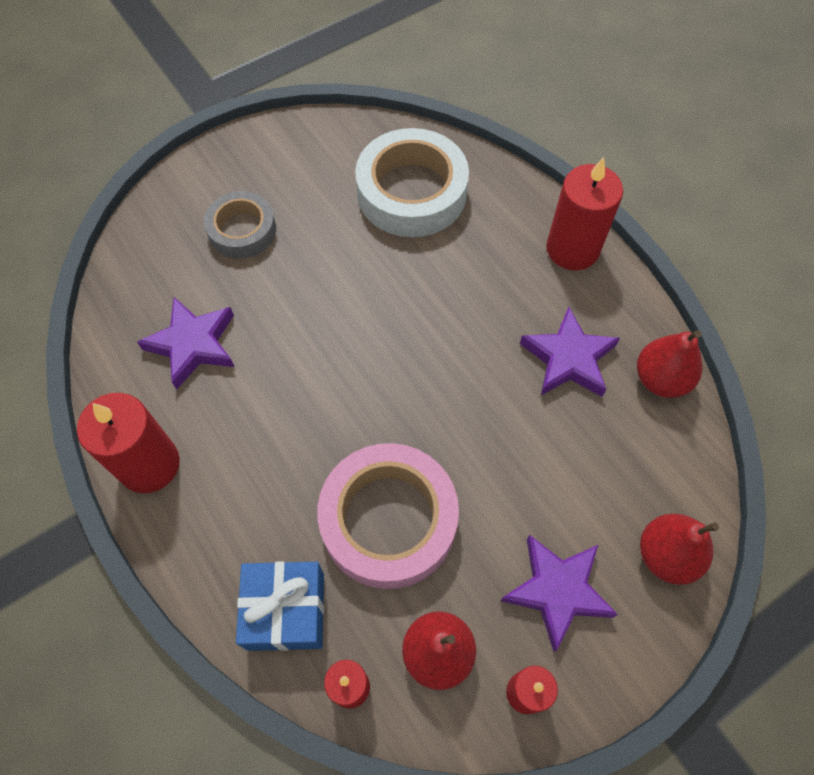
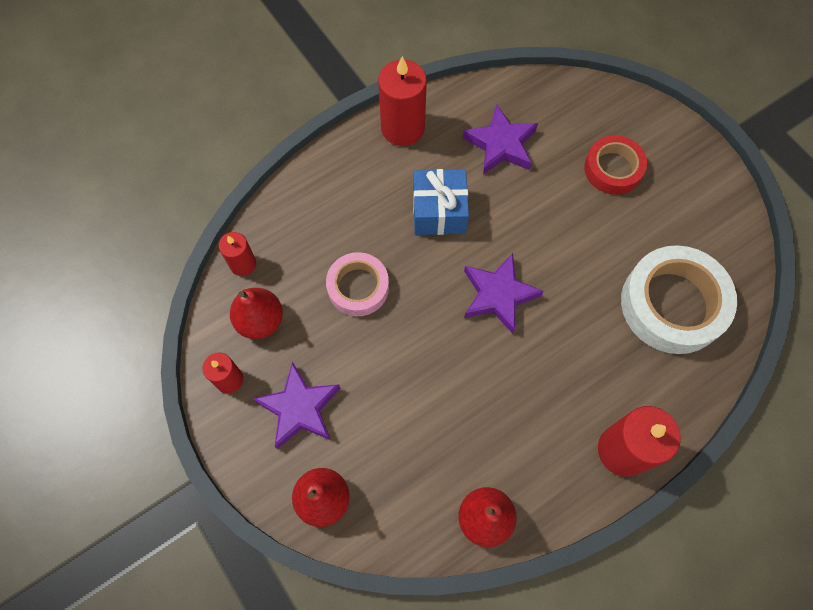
camera: 90 degrees right, 5 degrees up
(242, 230) = (613, 169): grey tape -> red tape
(286, 611) = (295, 222): blue gift -> blue gift (439, 211)
(388, 520) = (358, 287): pink tape -> pink tape, size x0.60
(568, 358) = (502, 435): purple star -> purple star (498, 295)

